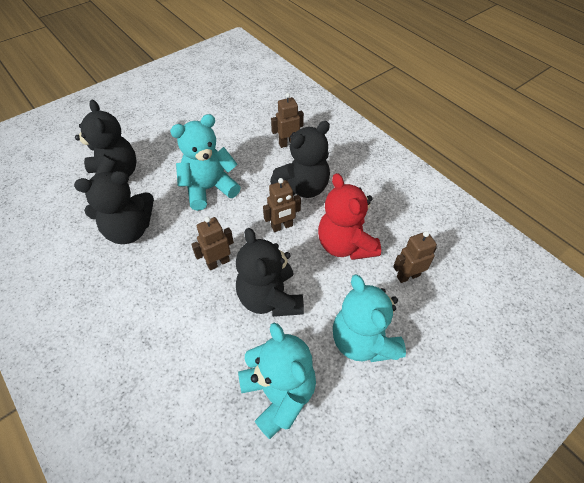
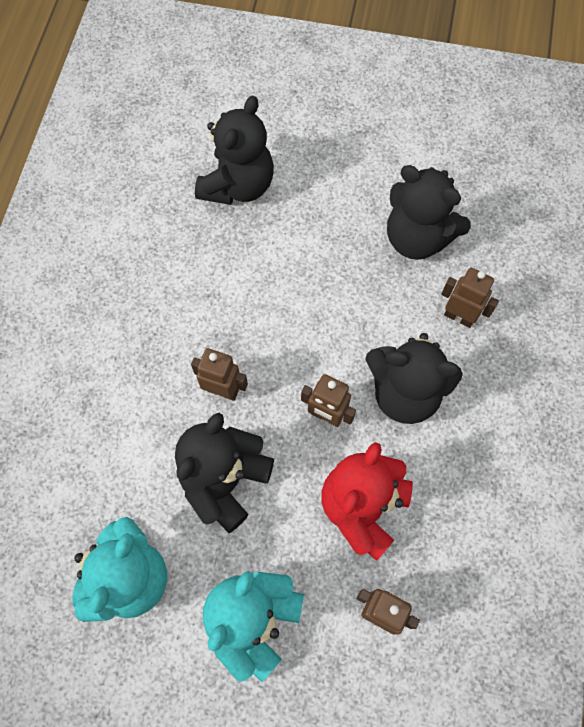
camera: 50 degrees right, 15 degrees up
(129, 230) = (186, 267): black teddy bear -> black teddy bear (417, 238)
(209, 189) = (308, 293): turquoise teddy bear -> none

